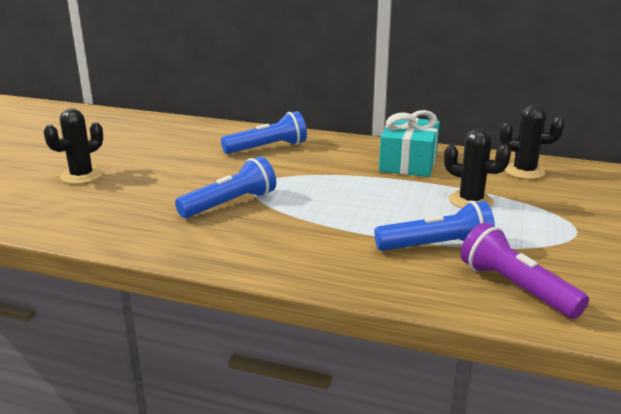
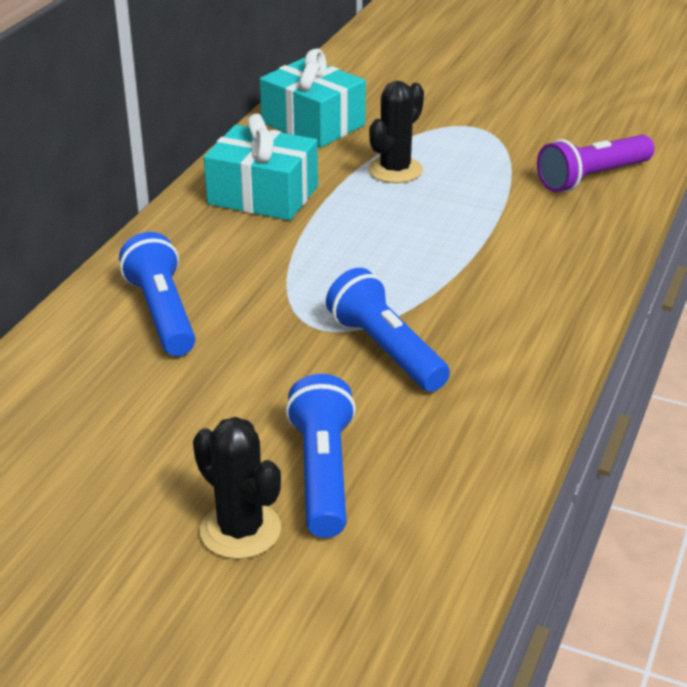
camera: 85 degrees left, 10 degrees up
(436, 247) = (511, 207): blue flashlight -> blue flashlight (322, 473)
(524, 171) = (313, 124): black cactus -> turquoise gift

